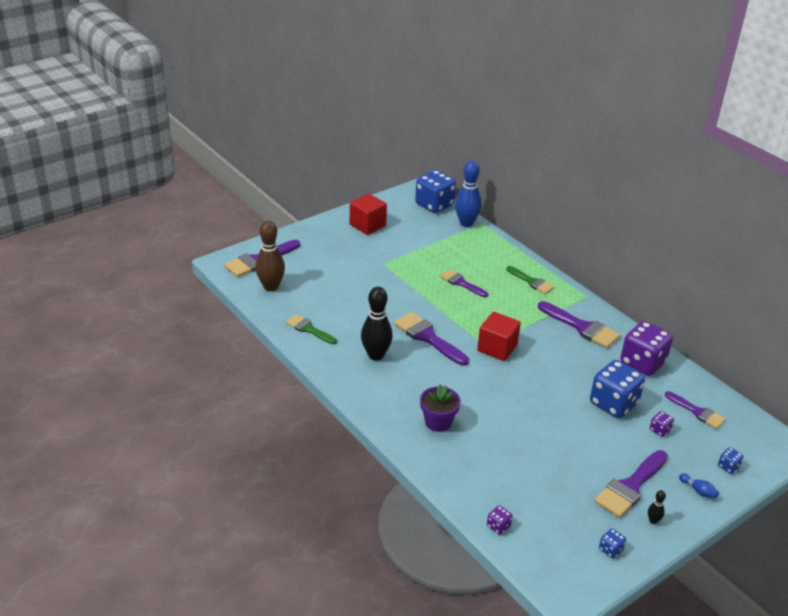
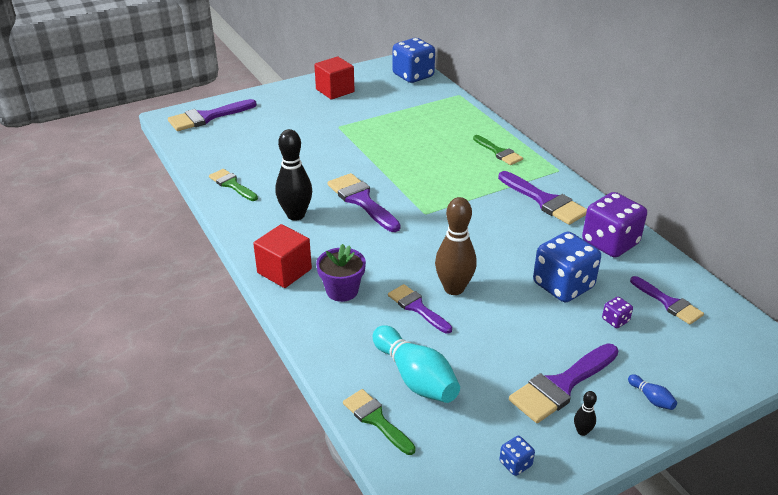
camera: 10 degrees right, 0 degrees up
(271, 287) = (209, 142): brown bowling pin -> brown bowling pin (454, 288)
(461, 283) = (418, 149): purple brush -> purple brush (417, 307)
(466, 223) = (442, 93): blue bowling pin -> none
(497, 348) = (438, 216): red cube -> red cube (284, 271)
(498, 526) = (376, 419): purple dice -> green brush
(518, 490) = (415, 377): none -> turquoise bowling pin
(728, 466) = (697, 371): blue dice -> none

